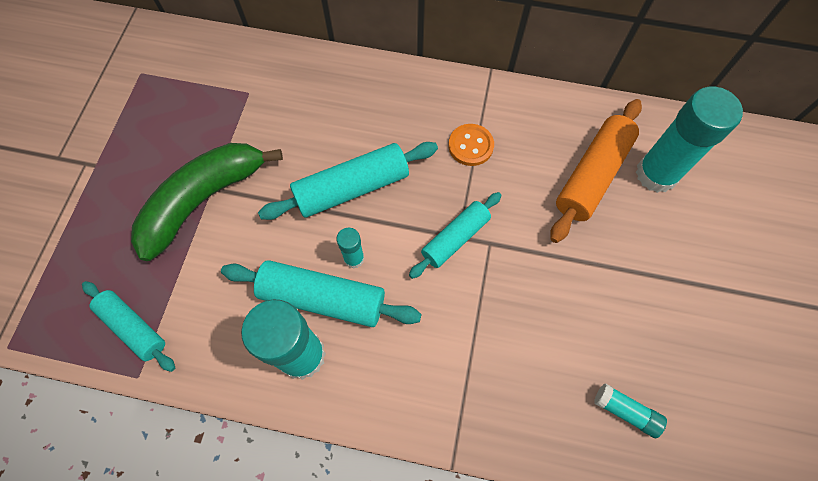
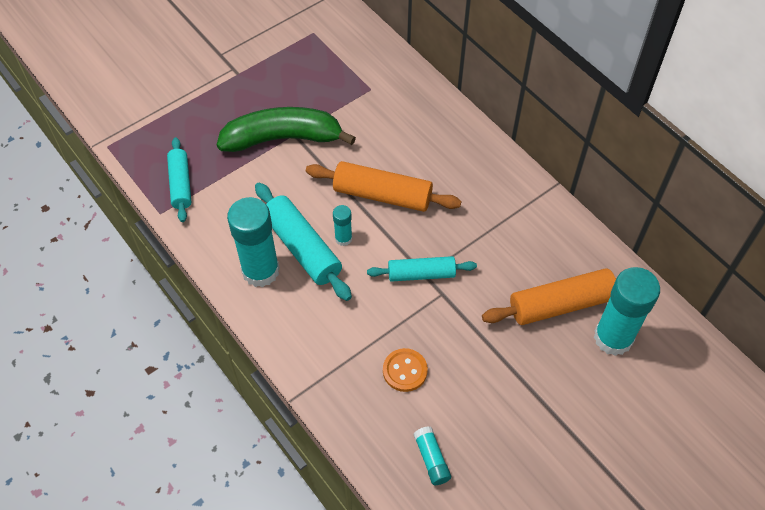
camera: 40 degrees right, 10 degrees down
(352, 188) = (382, 195): turquoise rolling pin -> orange rolling pin
(470, 146) = (490, 224): orange button -> orange button (405, 371)

